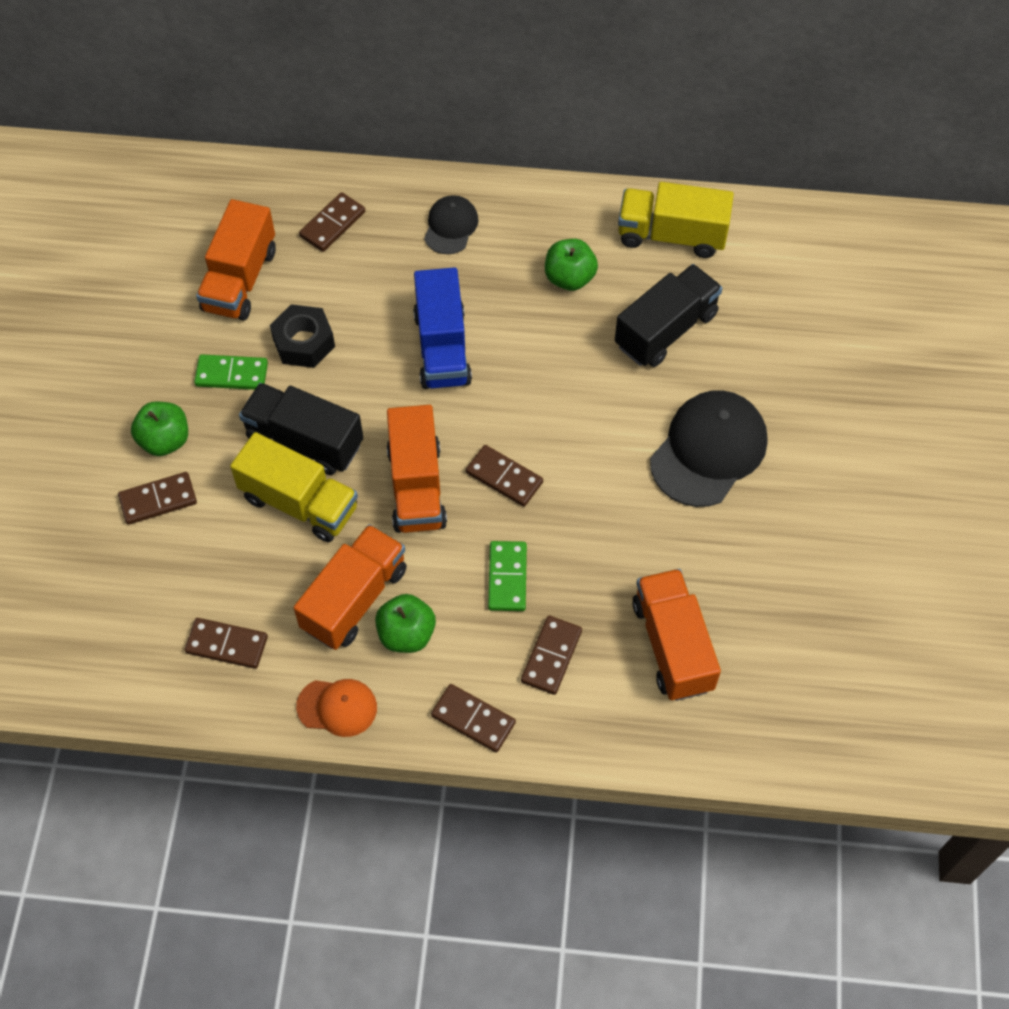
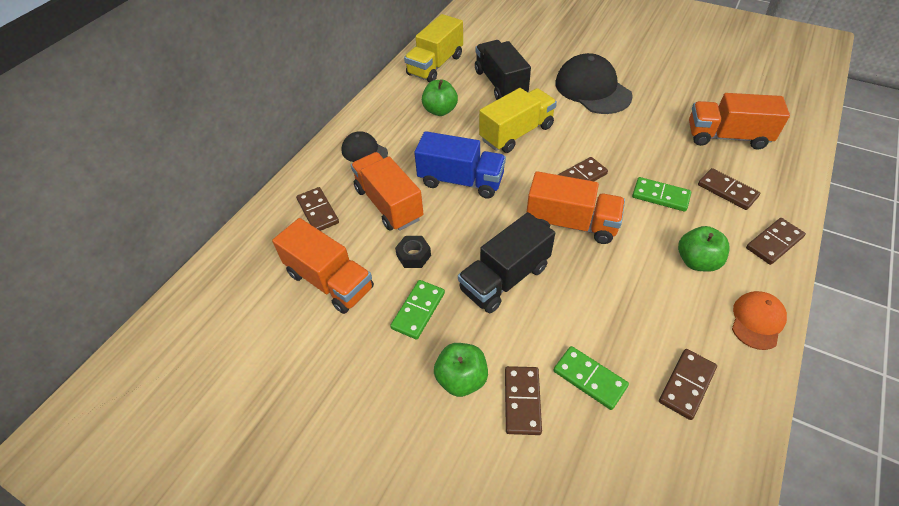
camera: 65 degrees left, 10 degrees down
(203, 553) = (589, 379): none -> green domino
(299, 503) = (561, 297): yellow truck -> yellow truck (516, 133)
(304, 342) = (413, 255): black nut -> black nut, size x0.66
(354, 599) = (659, 284): orange truck -> orange truck (389, 204)

